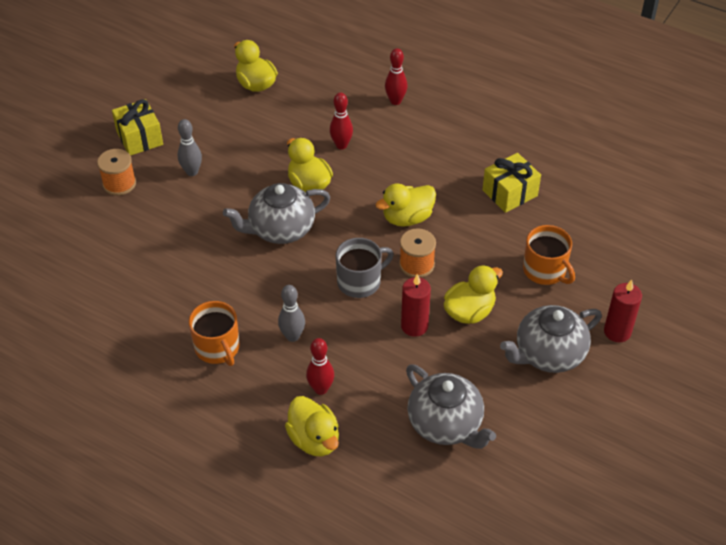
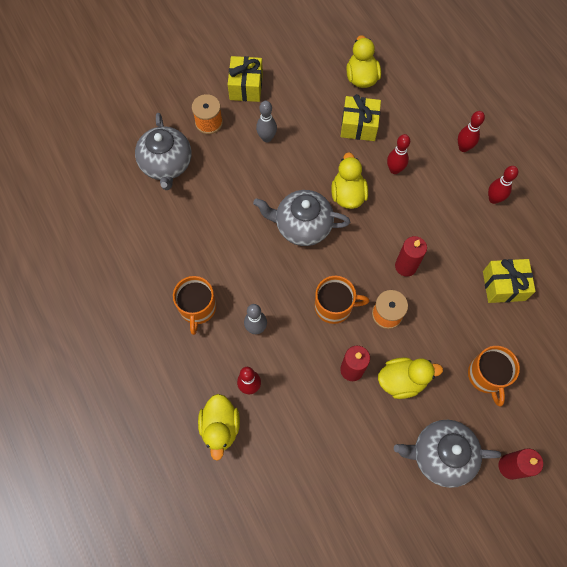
camera: 30 degrees right, 20 degrees up
(281, 124) = (359, 126): none -> yellow gift
(360, 281) = (334, 306): grey mug -> orange mug
(407, 218) = (405, 266): yellow duck -> red candle
(446, 424) = (323, 471): grey teapot -> grey teapot (166, 164)
(452, 129) = (493, 199): none -> red bowling pin

